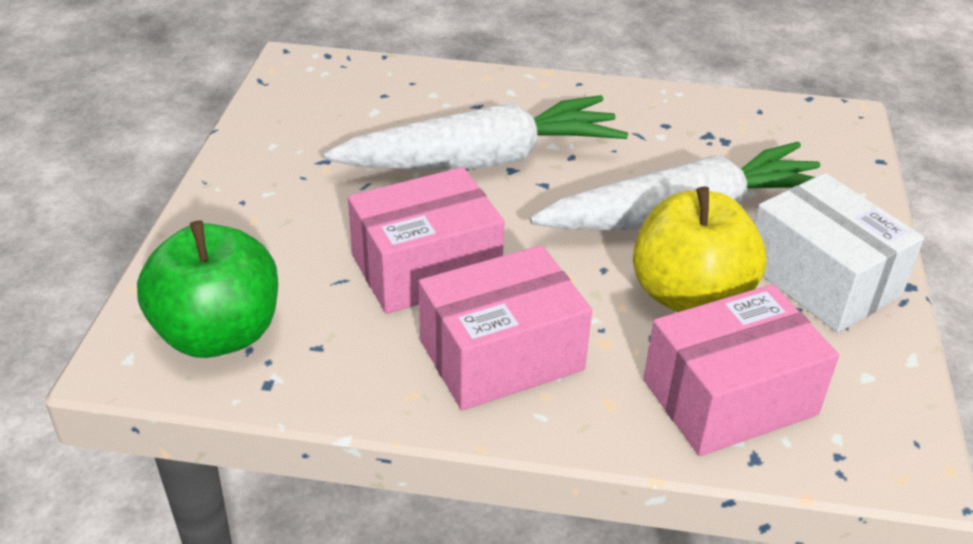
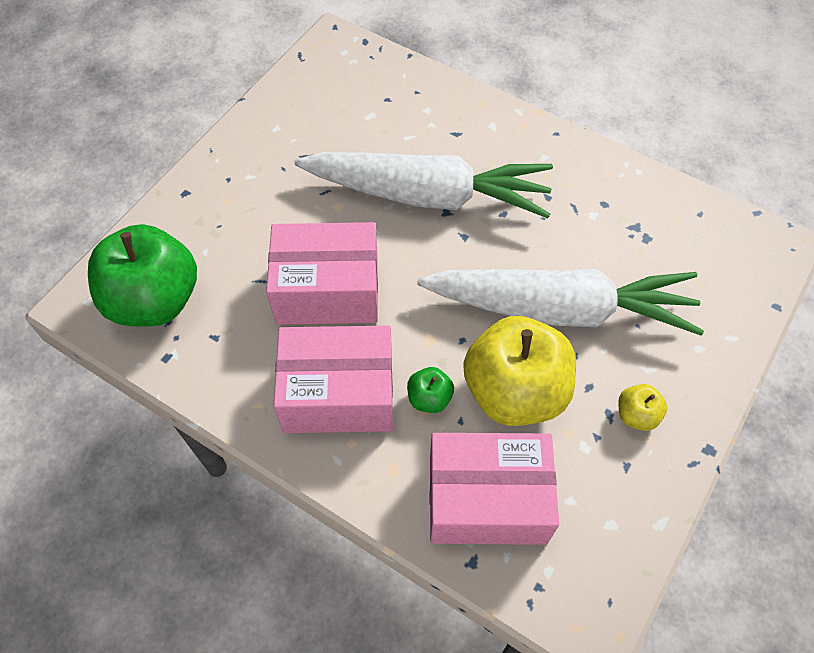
camera: 25 degrees right, 20 degrees up
(605, 328) = (429, 398): none -> green apple
(822, 279) = (636, 415): white box -> yellow apple

